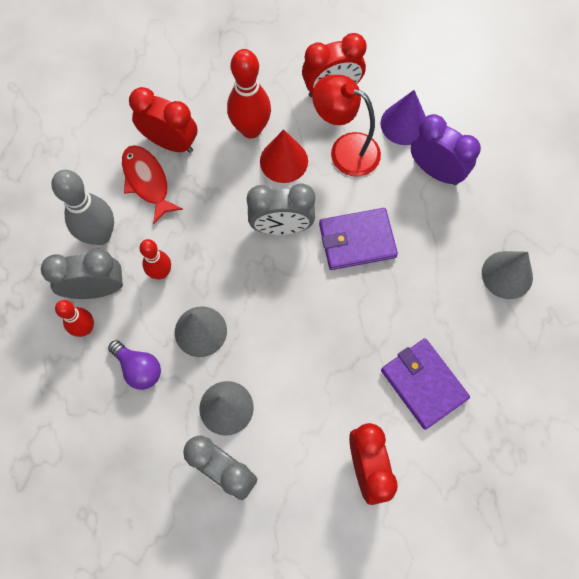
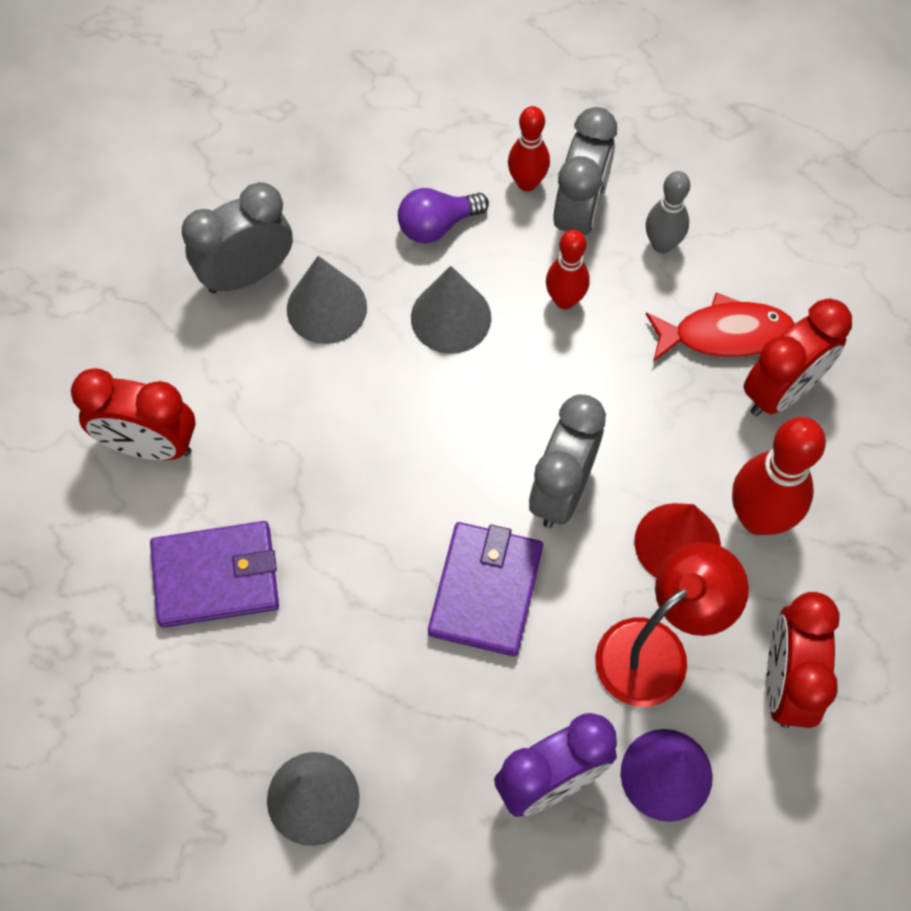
camera: 115 degrees right, 5 degrees down
(100, 235) = (662, 244): grey bowling pin -> grey bowling pin, size x0.61

